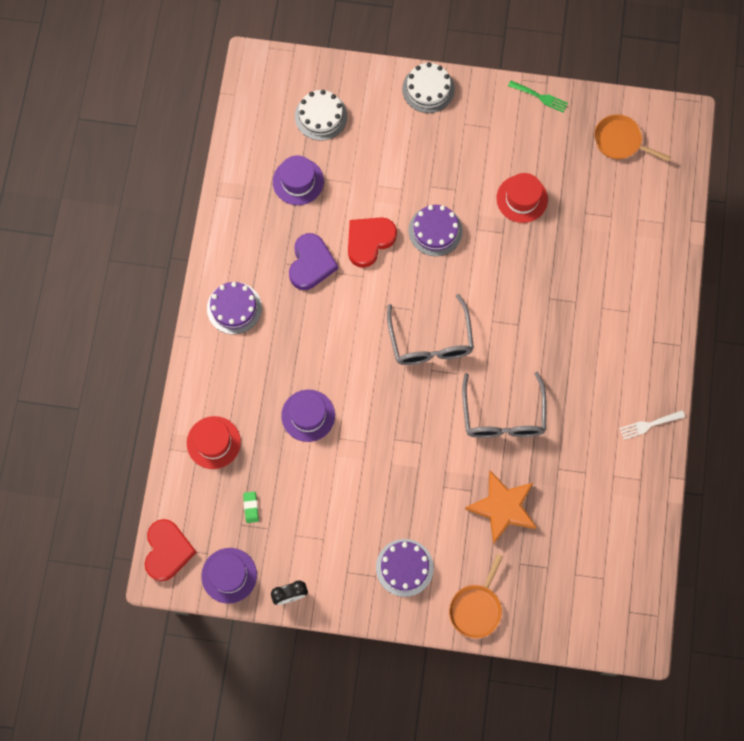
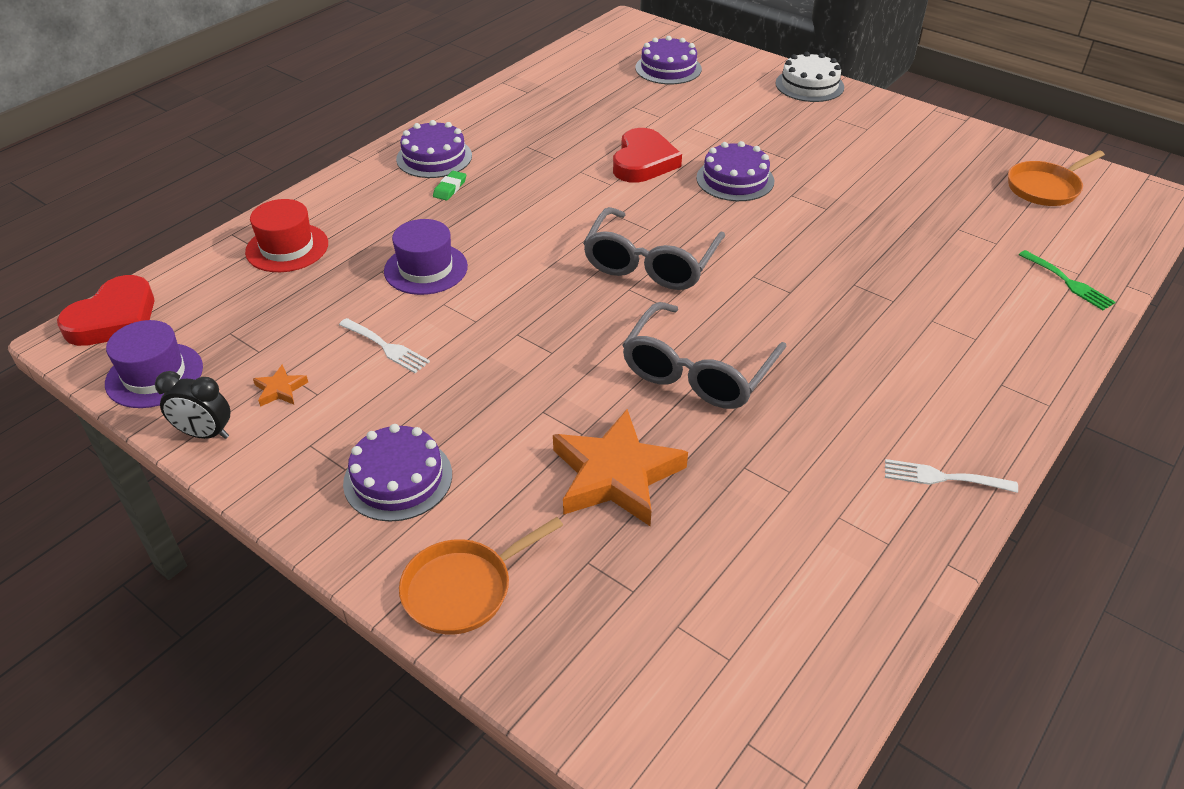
camera: 30 degrees right, 30 degrees down
(251, 507) = (261, 322): green eraser -> green eraser (450, 188)
(298, 181) = (600, 99): purple hat -> none
(302, 547) = (280, 389): none -> orange star
(311, 264) = (557, 156): purple heart -> none
(321, 116) = (668, 68): white cake -> purple cake
(333, 488) = (386, 347): none -> white fork
(369, 241) = (643, 162): red heart -> red heart turned 120 degrees clockwise
(522, 199) = (872, 190): red hat -> none
(540, 97) = (950, 127): green fork -> green fork (1068, 282)
(620, 141) = (1045, 188): orange pan -> orange pan turned 90 degrees counterclockwise

